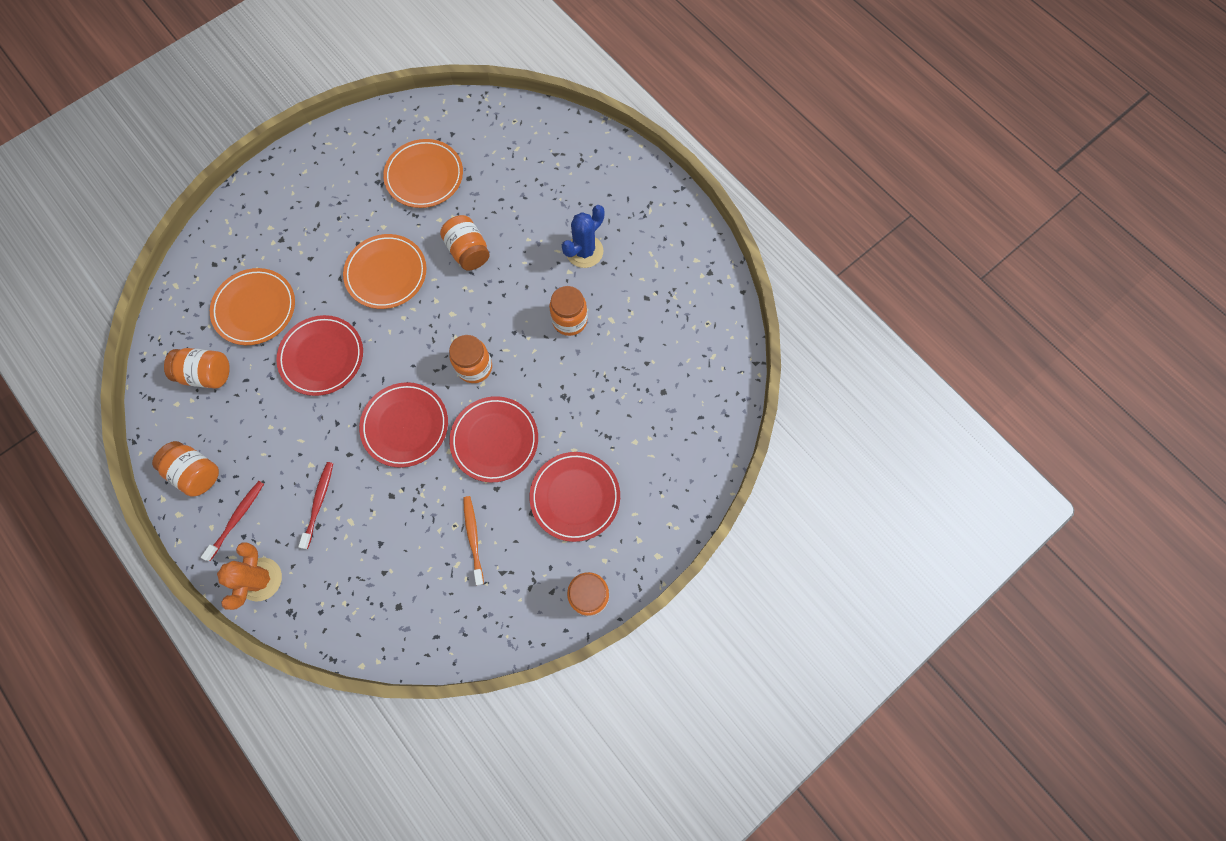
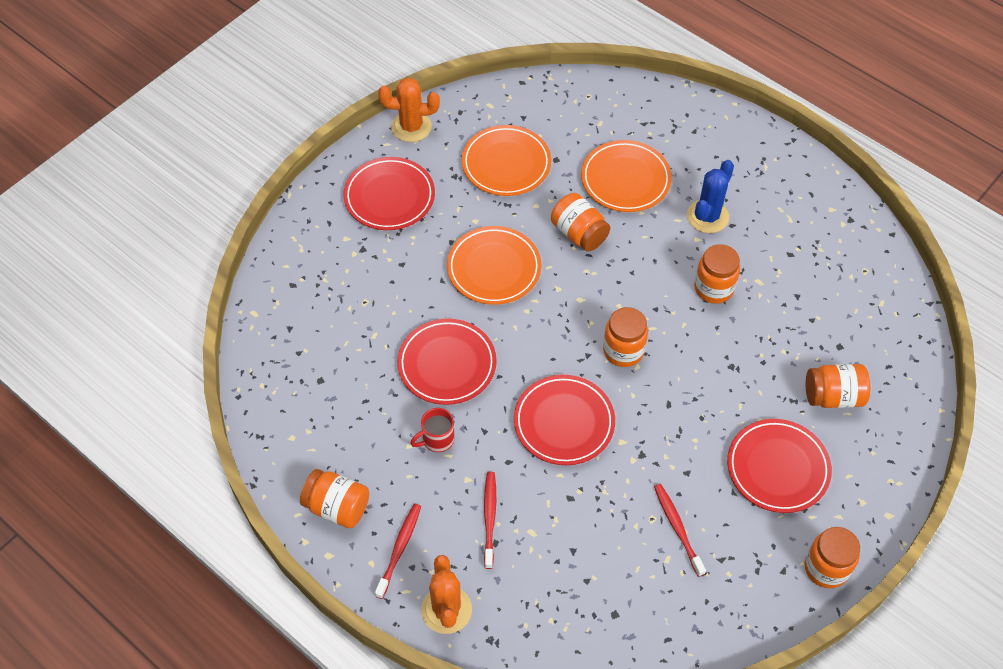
camera: 10 degrees left, 15 degrees down
(207, 374) = (319, 401): orange jar -> orange jar (833, 396)
(255, 308) = (354, 324): orange plate -> orange plate (625, 179)
(295, 424) = (437, 439): none -> red mug
(353, 130) = (411, 127): none -> orange cactus
(473, 537) = (677, 527): orange toothbrush -> red toothbrush
(495, 440) = (669, 422): red plate -> red plate (389, 197)

